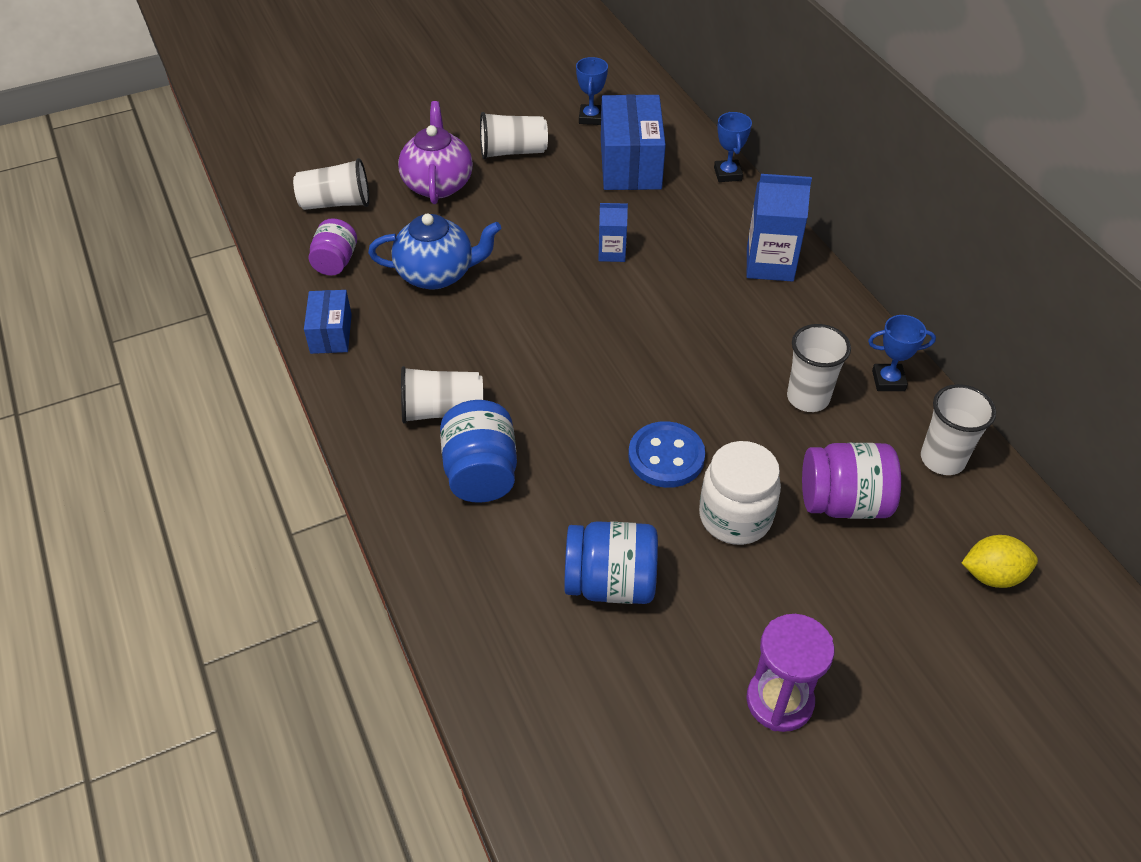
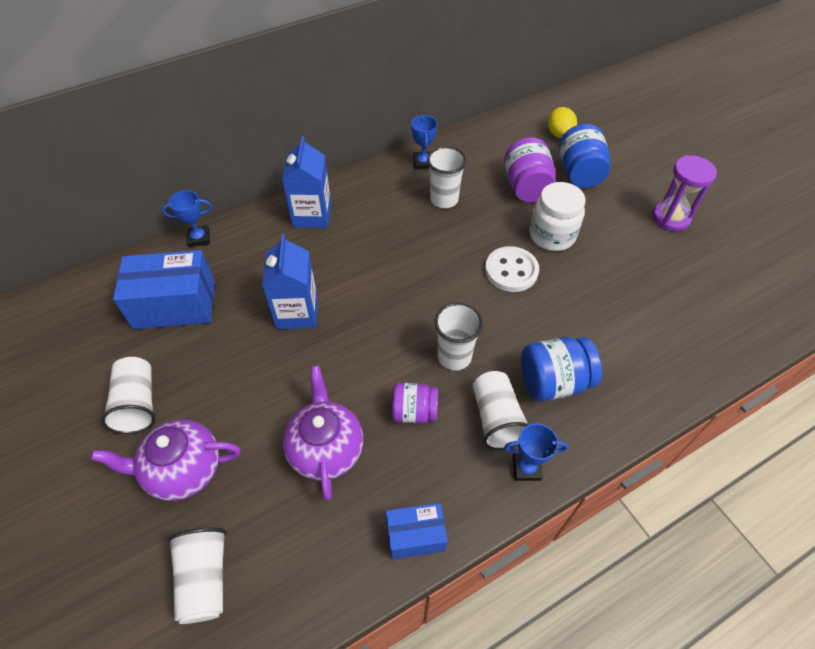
camera: 95 degrees left, 5 degrees up
(335, 262) = (308, 555): purple jar -> purple jar (414, 412)
(437, 274) = (326, 449): blue teapot -> purple teapot
(591, 118) = (93, 340): blue trophy -> blue trophy (526, 468)
(610, 583) = (623, 296): blue jar -> blue jar (579, 173)
(612, 252) = (297, 312): blue carton -> blue carton, size x1.73
(666, 457) = (511, 271): blue button -> white button
(942, 459) = (483, 145): white cup -> white cup (454, 356)

